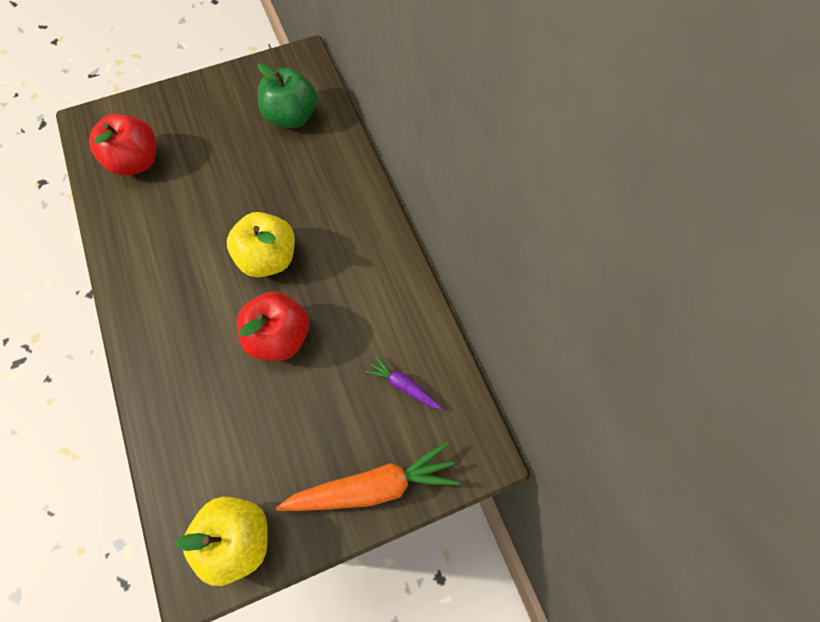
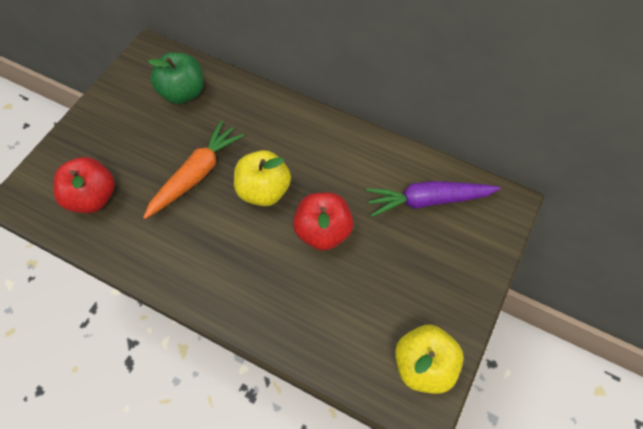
camera: 40 degrees left, 5 degrees down
(372, 486) = (469, 269): orange carrot -> orange carrot (196, 175)
(403, 386) = (428, 200): purple carrot -> purple carrot, size x1.97

